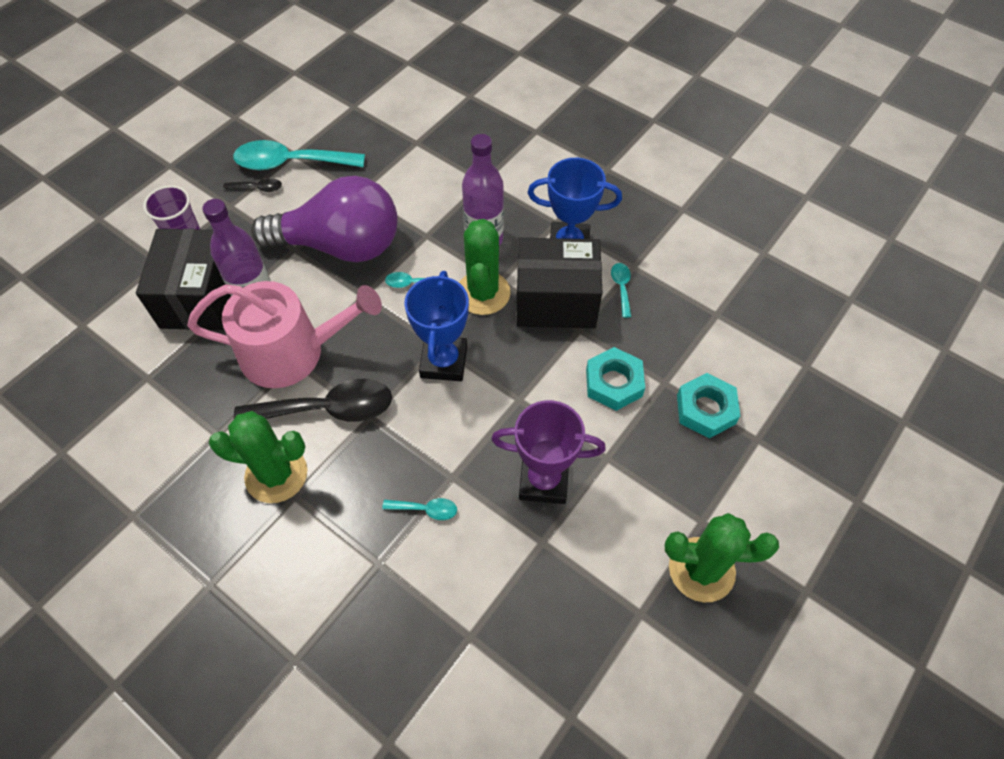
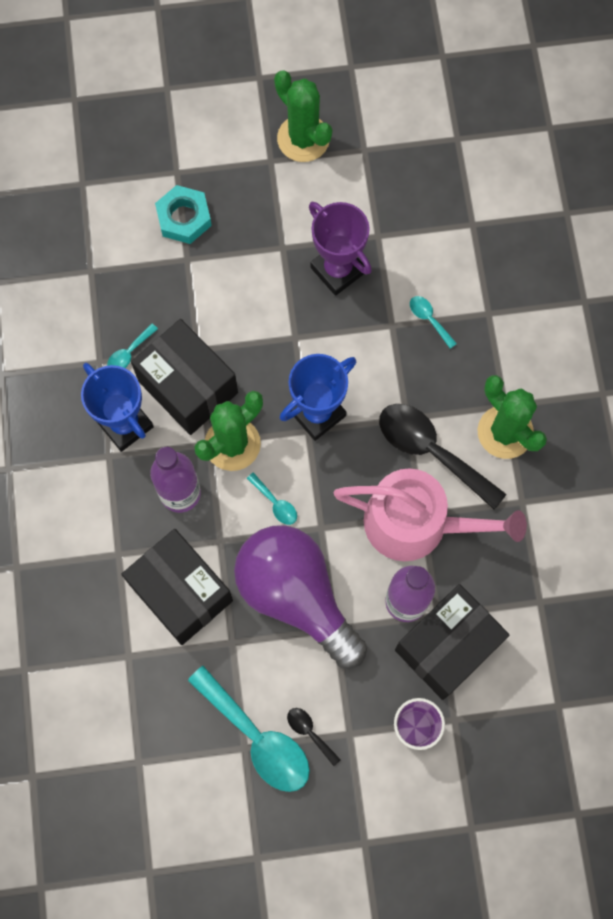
camera: 135 degrees left, 15 degrees up
(292, 352) = (417, 523): pink watering can -> pink watering can turned 150 degrees clockwise
(420, 192) = (181, 592): none -> black box
(613, 383) = (220, 289): turquoise nut -> none

